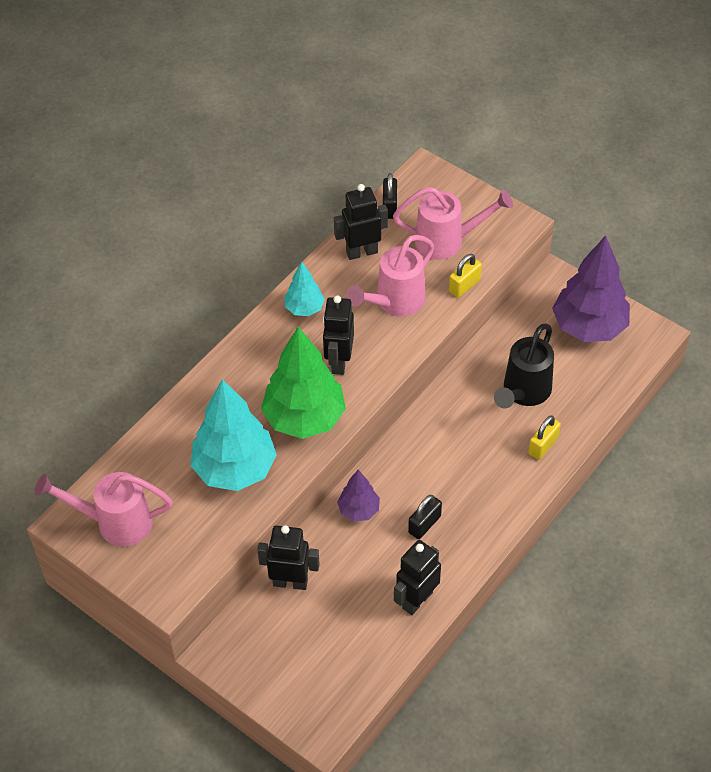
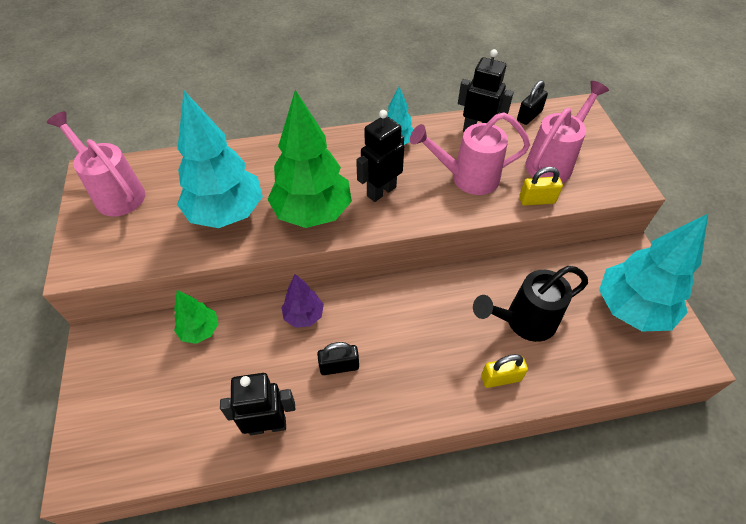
camera: 40 degrees right, 0 degrees up
(290, 582) = (200, 330): black robot -> green tree
(447, 241) = (553, 162): pink watering can -> pink watering can turned 90 degrees counterclockwise
(589, 327) = (631, 309): purple tree -> turquoise tree

